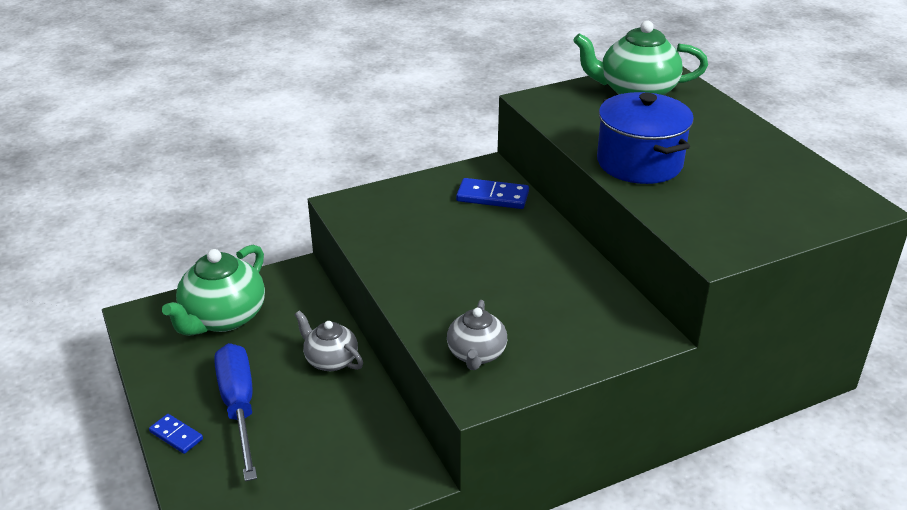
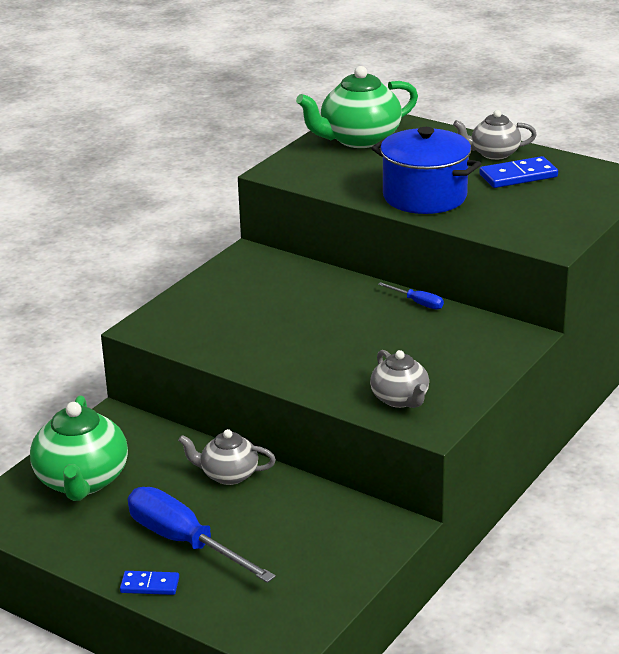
camera: 30 degrees left, 5 degrees down
(492, 197) = (280, 277): blue domino -> blue domino (518, 176)
(585, 264) = (418, 303): none -> blue screwdriver
(749, 141) = (494, 154): none -> grey teapot

